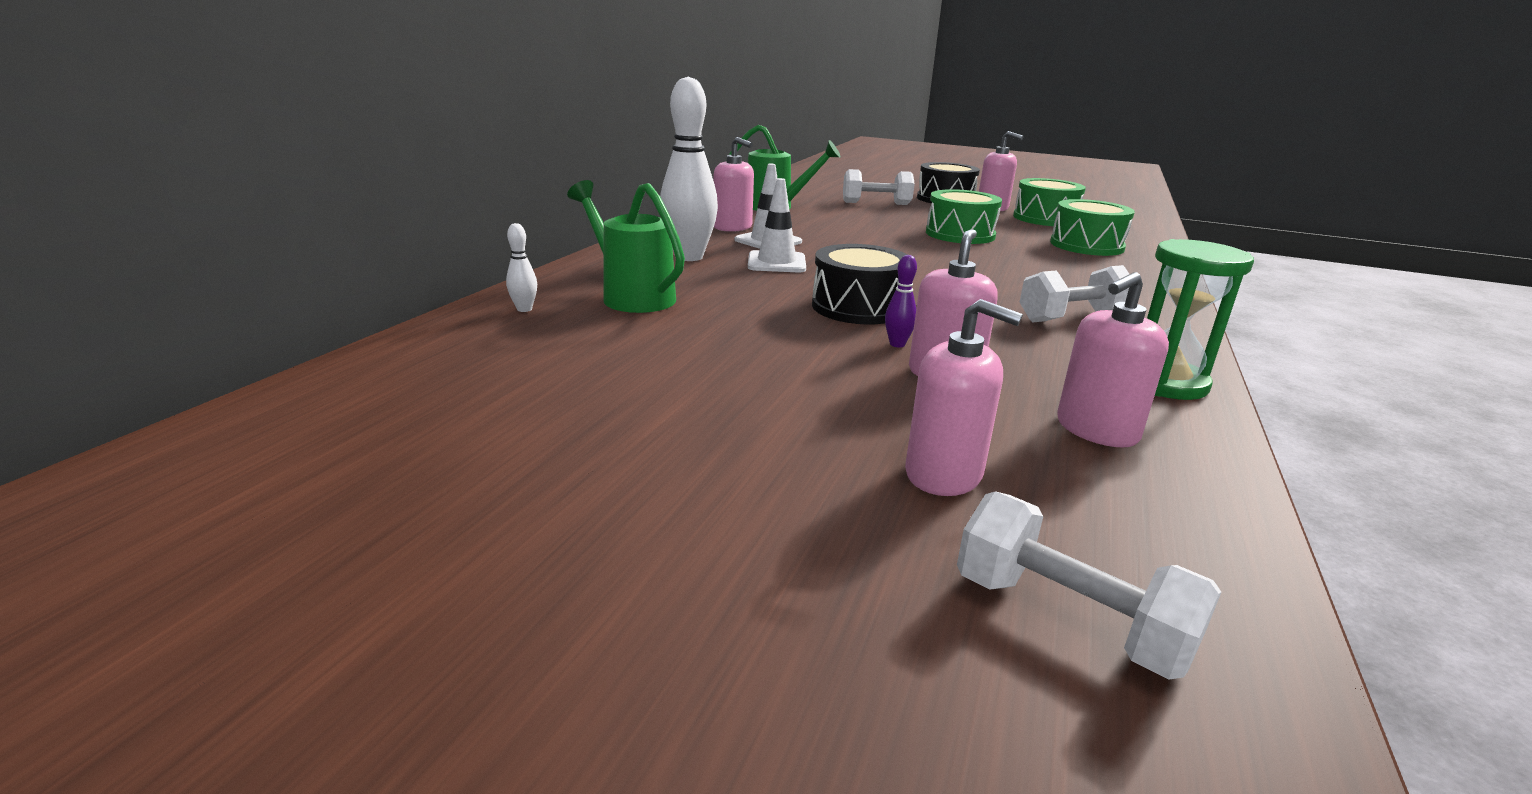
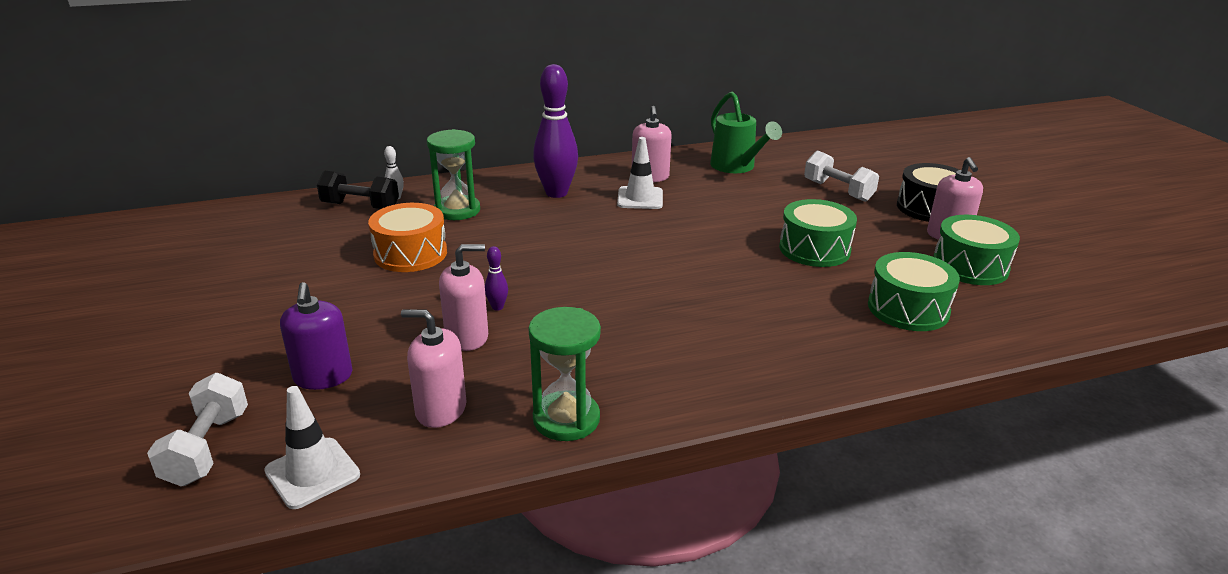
camera: 50 degrees right, 5 degrees up
(501, 330) = (360, 206): none -> black dumbbell
(632, 296) = (457, 210): green watering can -> green hourglass
(689, 257) = (556, 193): white bowling pin -> purple bowling pin
(693, 343) = (410, 254): none -> orange drum
(776, 263) = (595, 219): white traffic cone -> white traffic cone (312, 473)
(858, 307) = (549, 273): black drum -> none
(944, 474) = (323, 377): pink soap dispenser -> purple soap dispenser
(1072, 318) = (660, 352): white dumbbell -> none

